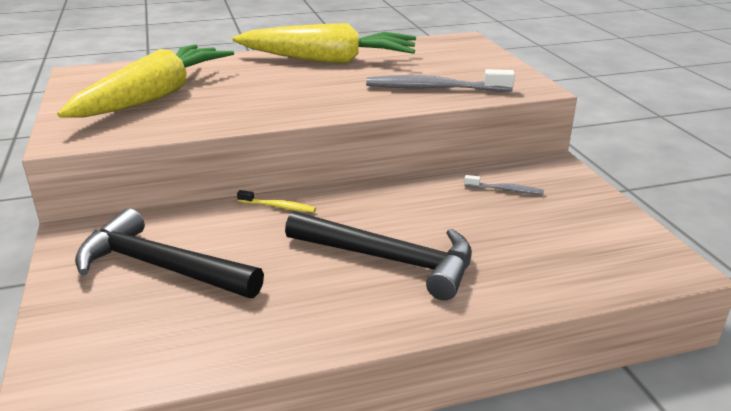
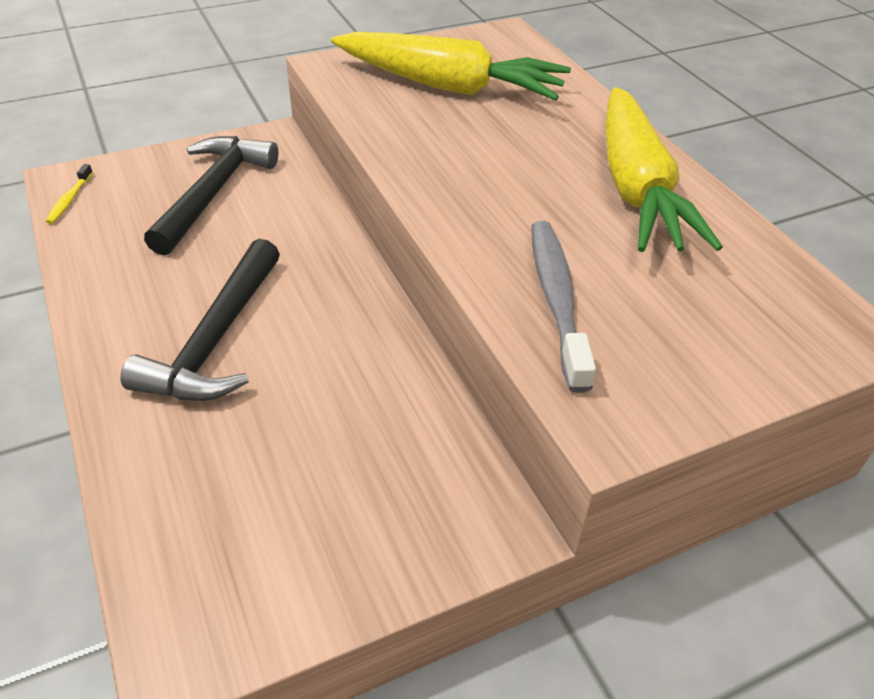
camera: 80 degrees right, 15 degrees up
(278, 207) = (329, 245): yellow toothbrush -> yellow toothbrush (69, 200)
(505, 190) = (399, 452): grey toothbrush -> none

